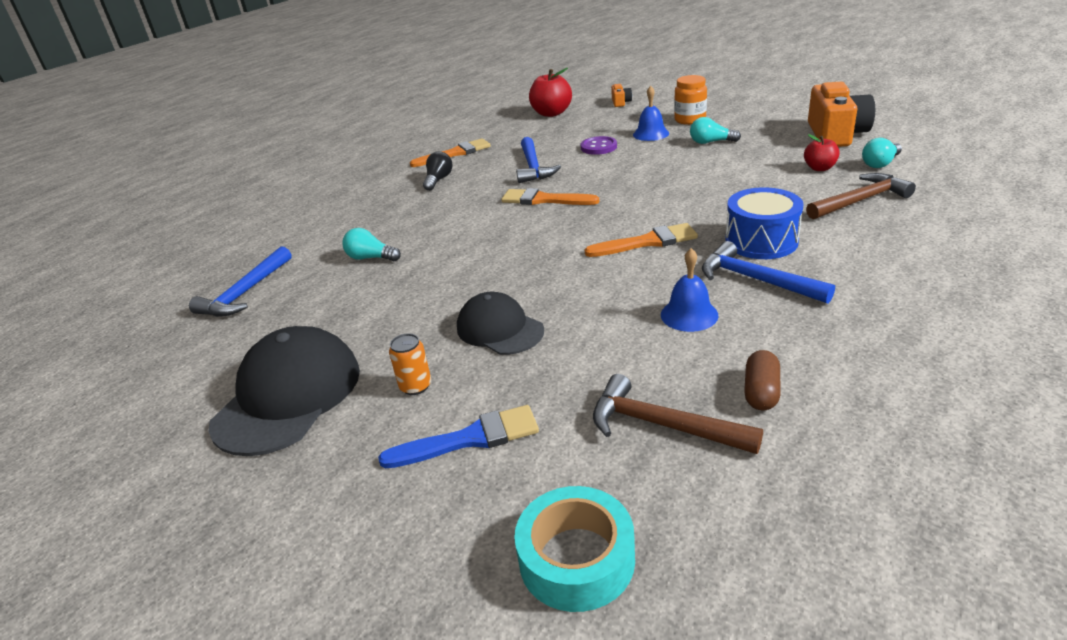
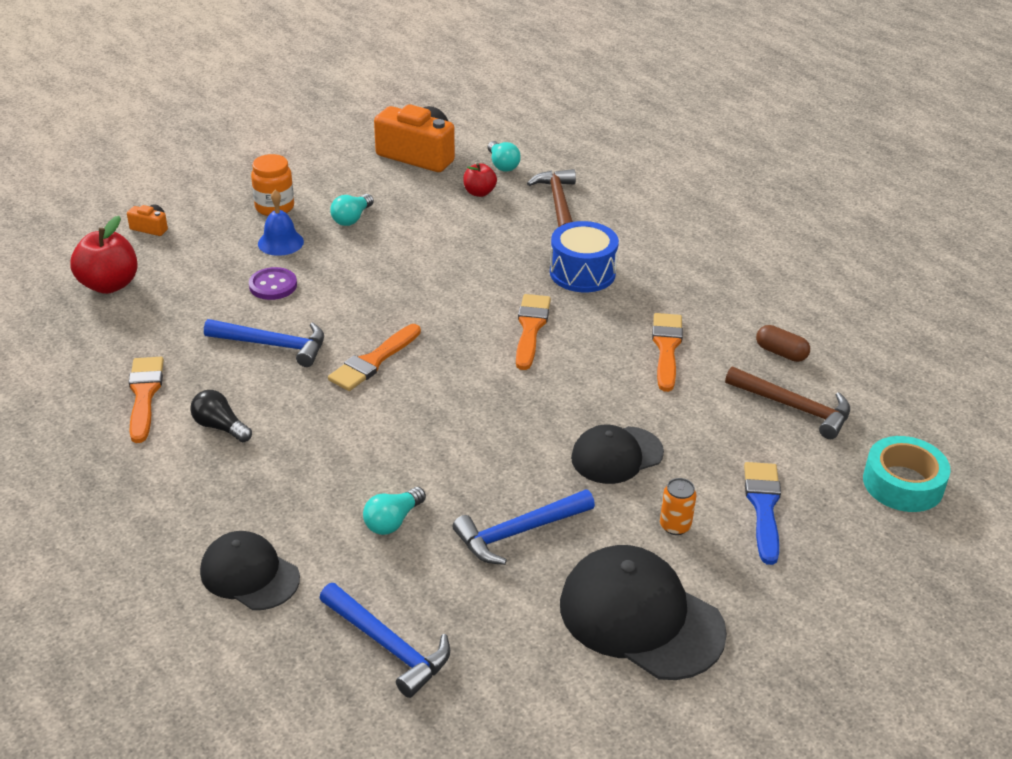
camera: 75 degrees left, 5 degrees up
(305, 230) = (249, 574): none -> black cap
(662, 425) = (794, 407): brown hammer -> brown hammer turned 105 degrees counterclockwise
(689, 315) = (666, 348): blue bell -> orange brush
(756, 280) = (640, 299): blue hammer -> blue hammer (519, 532)

